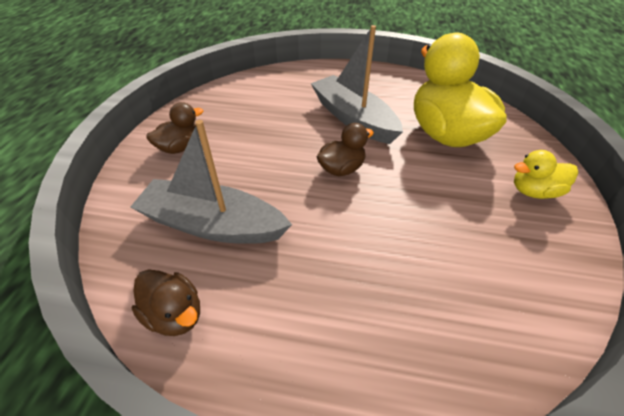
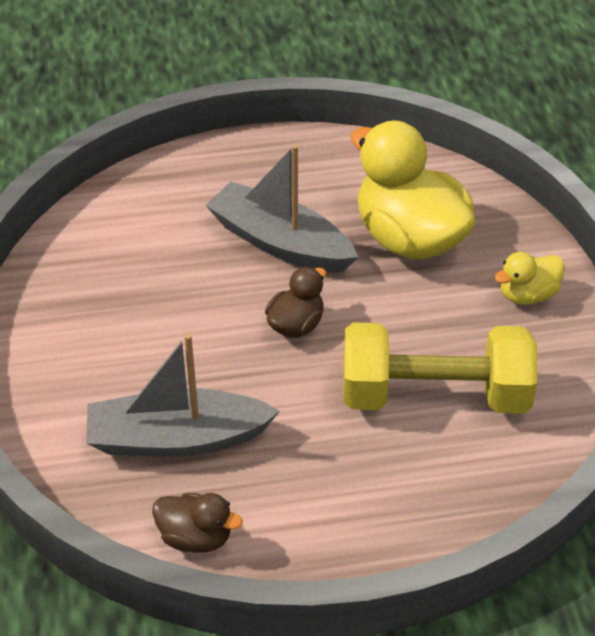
camera: 20 degrees left, 0 degrees up
(180, 147) = (67, 350): brown duck -> none
(435, 250) = (434, 395): none -> yellow dumbbell

